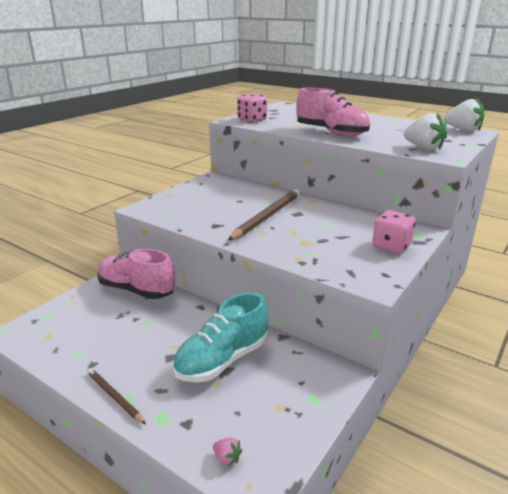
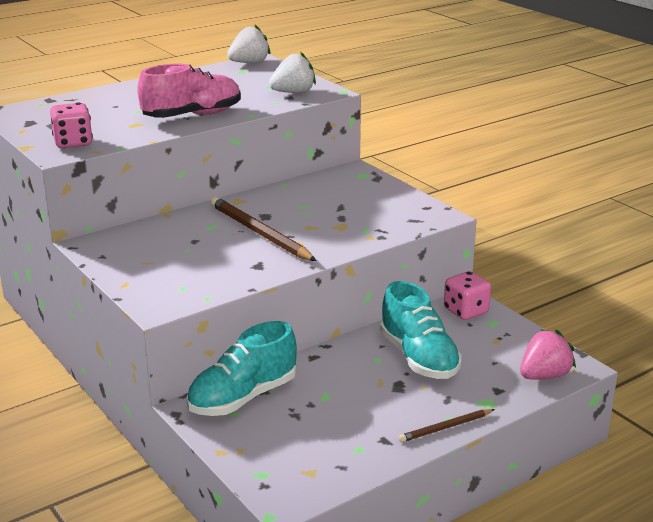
camera: 70 degrees left, 0 degrees up
(136, 290) = (243, 397): pink shoe -> turquoise shoe
(227, 458) = (544, 376): pink strawberry -> pink strawberry, size x2.18
(391, 246) = (378, 191): pink dice -> pink dice (466, 311)

